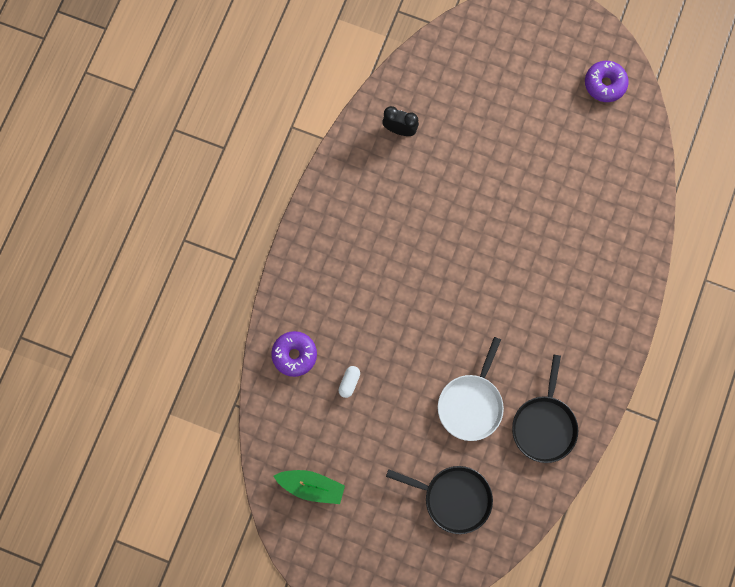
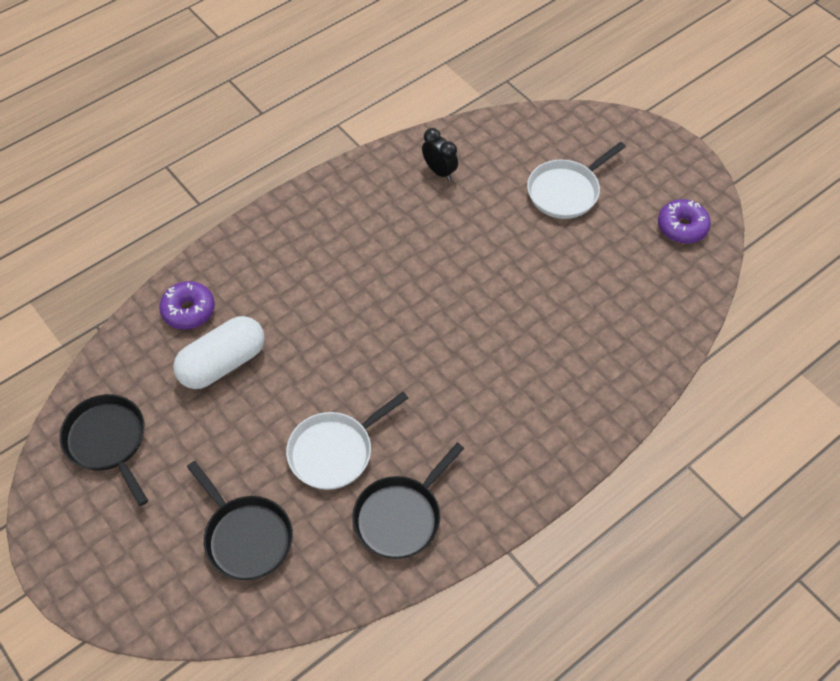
camera: 30 degrees right, 20 degrees down
(311, 486) = (107, 441): green boat -> black pan
(349, 382) = (223, 363): white capsule -> white capsule, size x2.40
(504, 97) = (566, 191): none -> white pan

